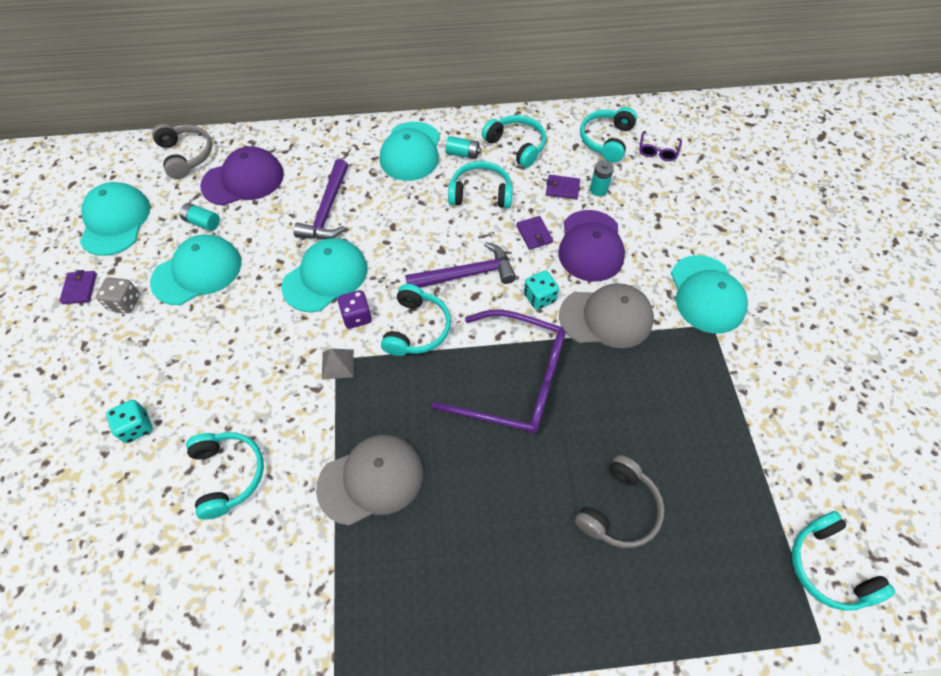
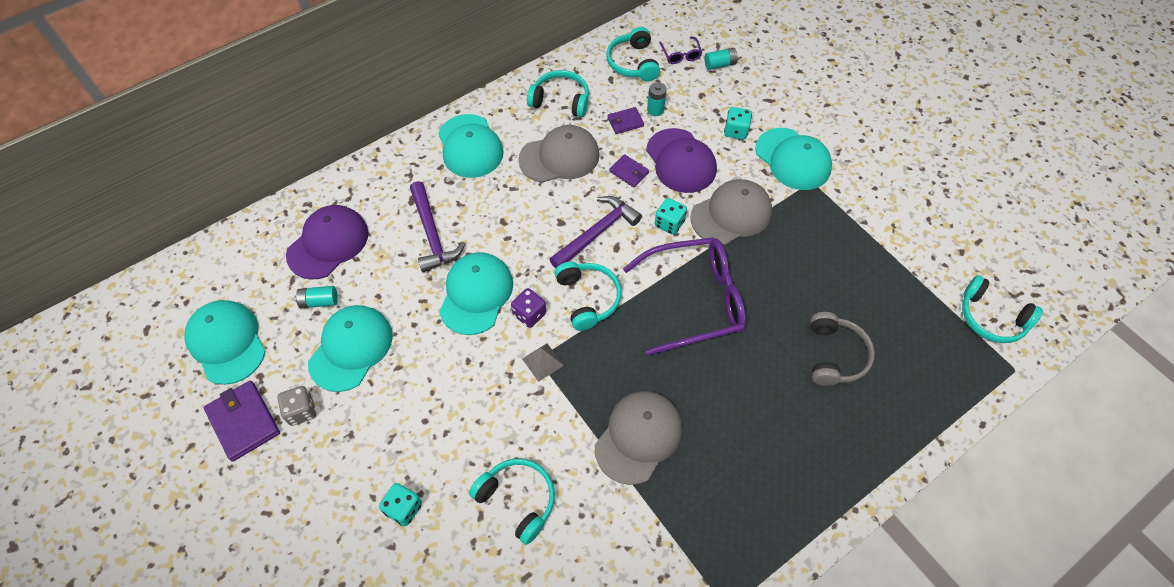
camera: 30 degrees left, 0 degrees up
(80, 288) = (243, 421): purple wallet -> purple wallet, size x1.73
(186, 155) = (249, 247): grey headphones -> none
(463, 154) = (518, 128): turquoise battery -> turquoise battery (720, 64)
(480, 193) = (559, 157): turquoise headphones -> grey cap
(665, 242) = (735, 131): none -> turquoise dice

